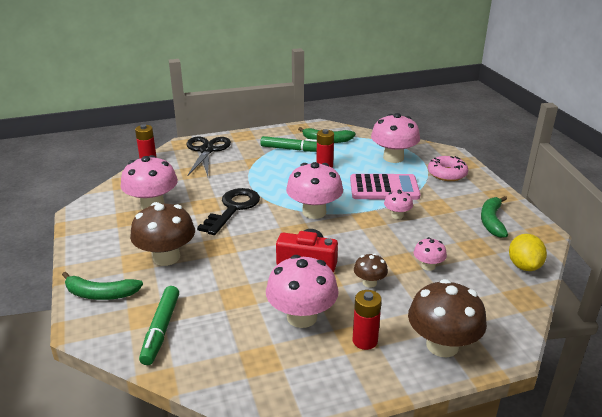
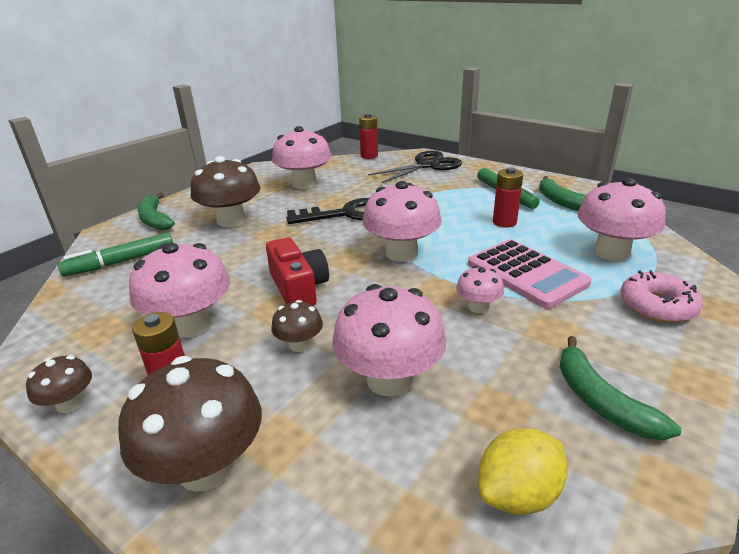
camera: 55 degrees right, 0 degrees up
(339, 388) = (69, 404): none -> brown mushroom
(428, 266) = (389, 379): pink mushroom -> pink mushroom, size x1.96
(492, 221) = (601, 401): green banana -> green banana turned 90 degrees counterclockwise

